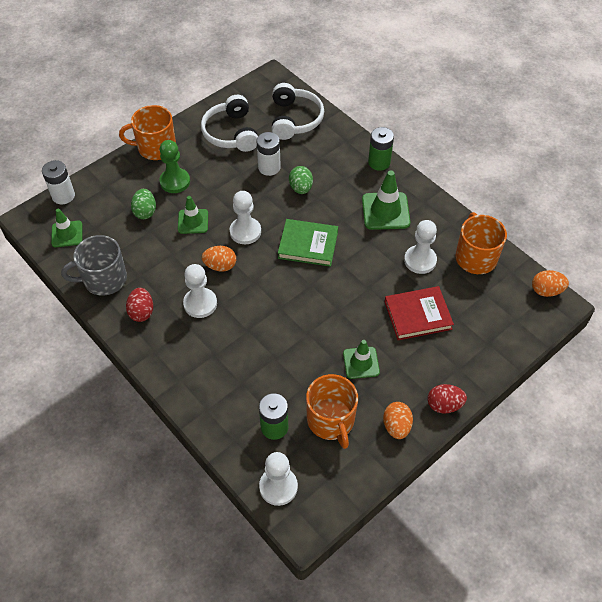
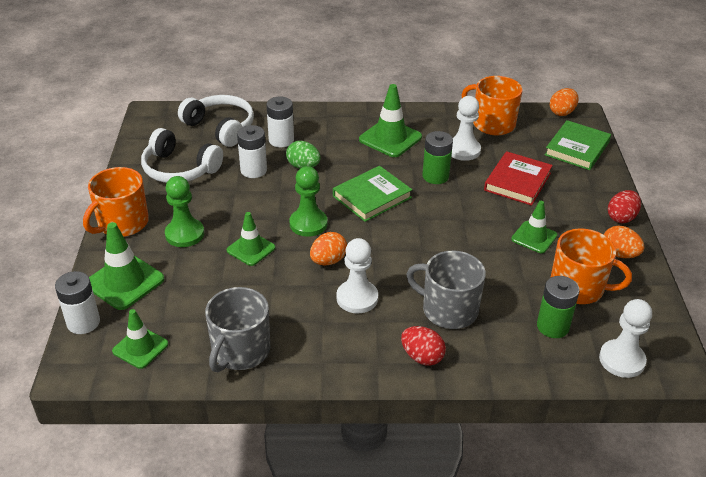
camera: 50 degrees left, 15 degrees down
(110, 187) = (124, 282): none -> green traffic cone
(141, 312) = (318, 345): red egg -> red egg (422, 357)
(145, 212) = (193, 274): green egg -> none
(235, 358) = (448, 310): none -> grey mug
(245, 232) = (308, 224): white pawn -> green pawn
(316, 157) = (281, 140): none -> white battery
(379, 162) = (334, 113): green battery -> green battery (435, 176)
(505, 328) = (577, 148): none -> green book

